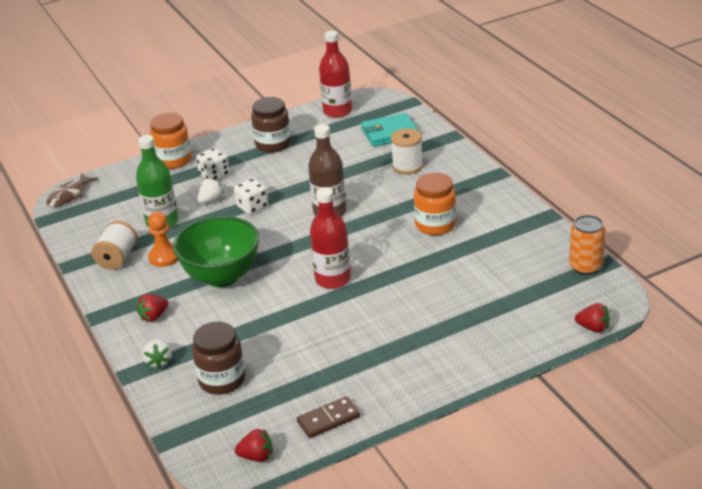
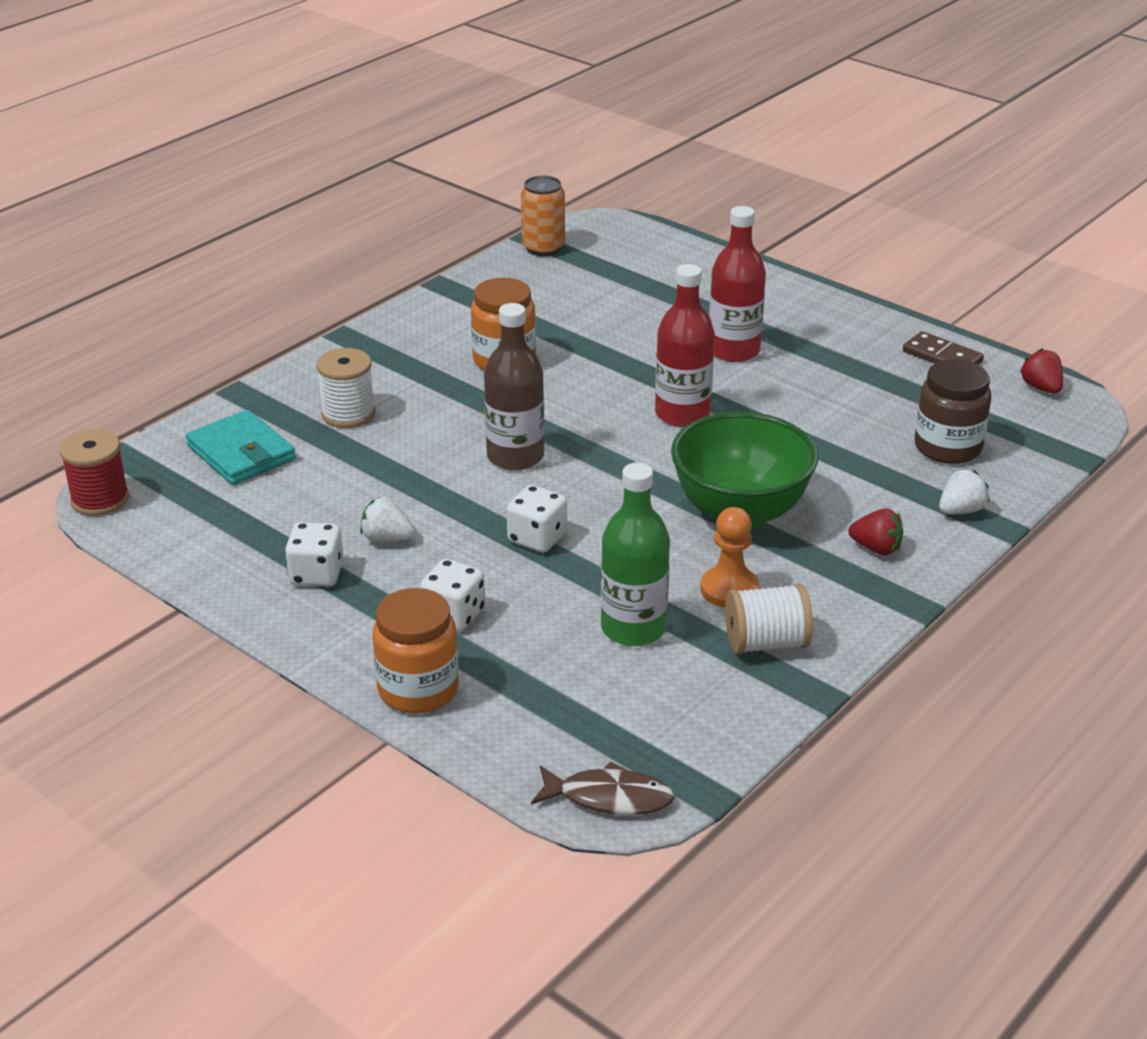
camera: 115 degrees left, 0 degrees up
(211, 200) = (539, 592): white strawberry -> white strawberry (386, 538)
(273, 144) = (316, 574): brown jar -> white dice
(337, 111) = (169, 528): red bottle -> red bottle (733, 351)
(374, 96) = (100, 499): none -> red spool
(593, 328) = (659, 231): red strawberry -> none

